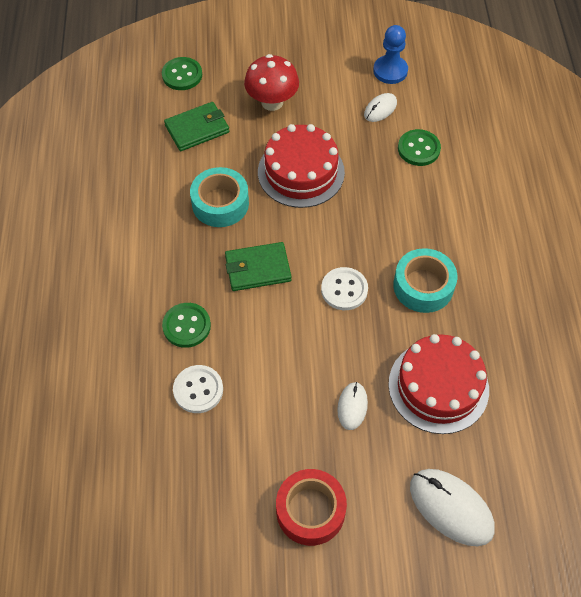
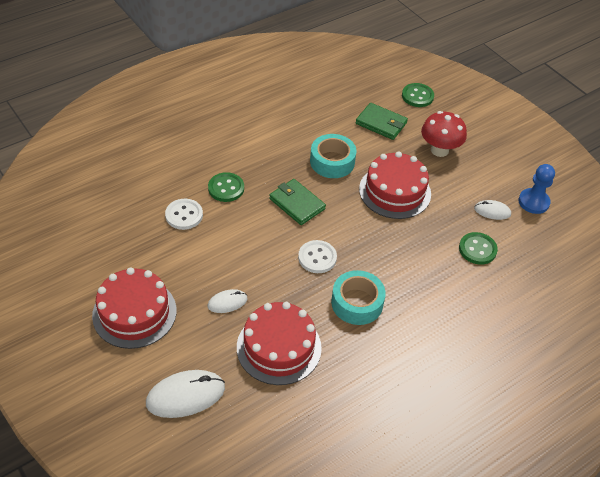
camera: 55 degrees right, 10 degrees down
(310, 510) = (134, 313): red tape -> red cake
(451, 508) = (185, 395): white mouse -> white mouse turned 60 degrees clockwise

